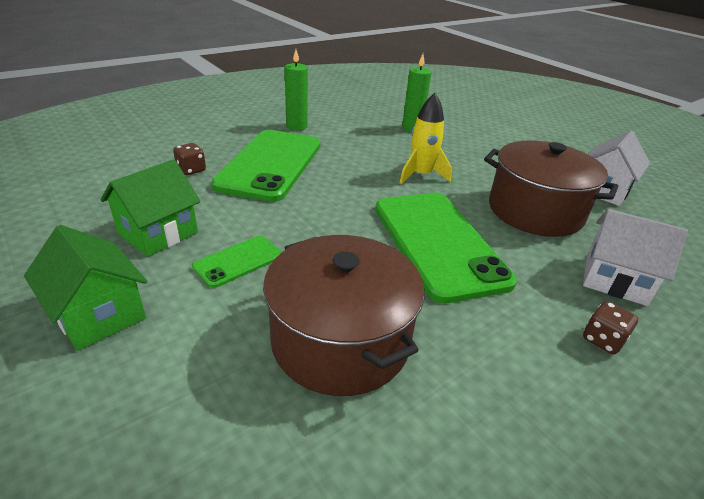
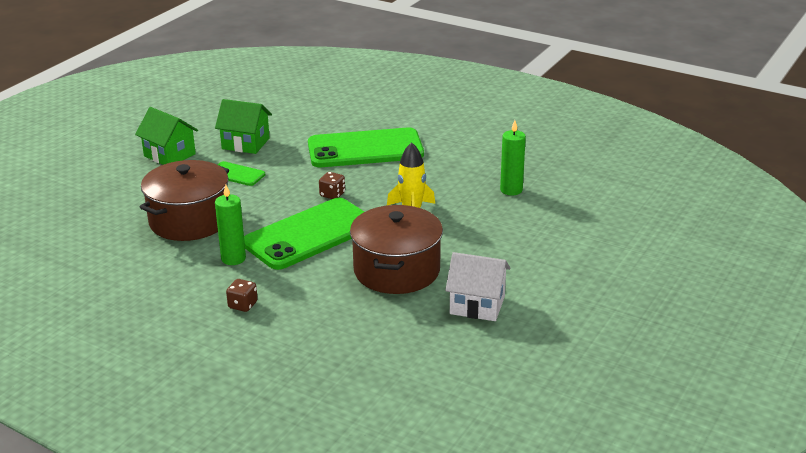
camera: 70 degrees right, 5 degrees down
(99, 314) = (169, 155): green house -> green house turned 75 degrees counterclockwise
(191, 170) = (328, 126): brown dice -> brown dice (332, 195)
(296, 126) = (447, 139): green candle -> green candle (233, 259)
(615, 280) = (317, 310): white house -> none

